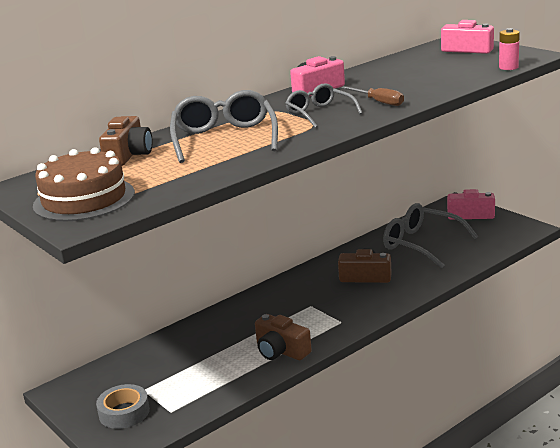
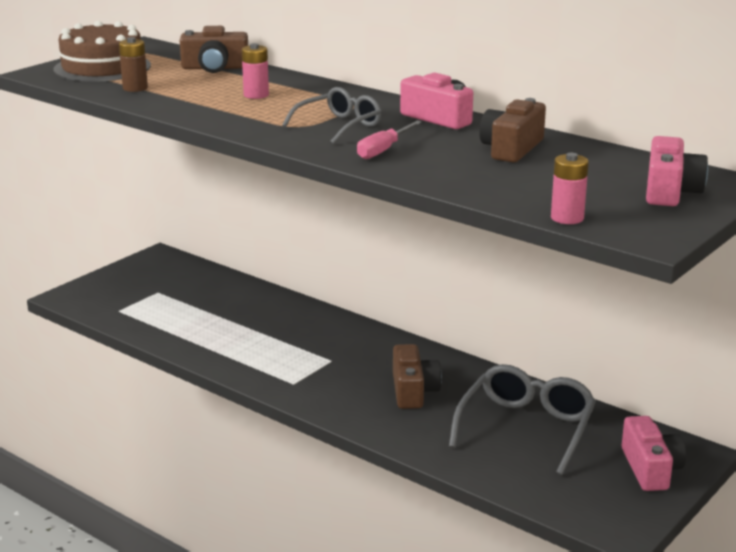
camera: 75 degrees right, 0 degrees up
(124, 412) = (121, 289): grey tape -> none
(170, 181) = (135, 88): none -> brown battery
(224, 138) = (256, 95): grey glasses -> pink battery
(281, 351) = (228, 353): brown camera -> brown camera (511, 149)
(379, 102) = (383, 150): brown screwdriver -> pink screwdriver

